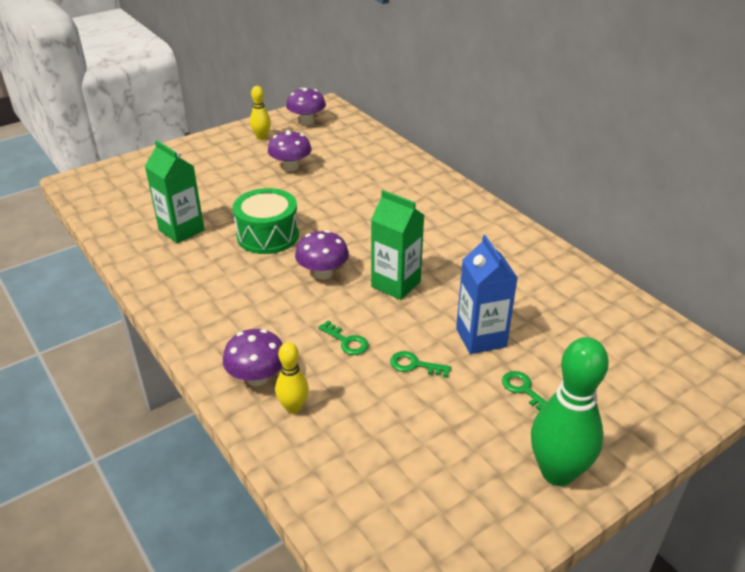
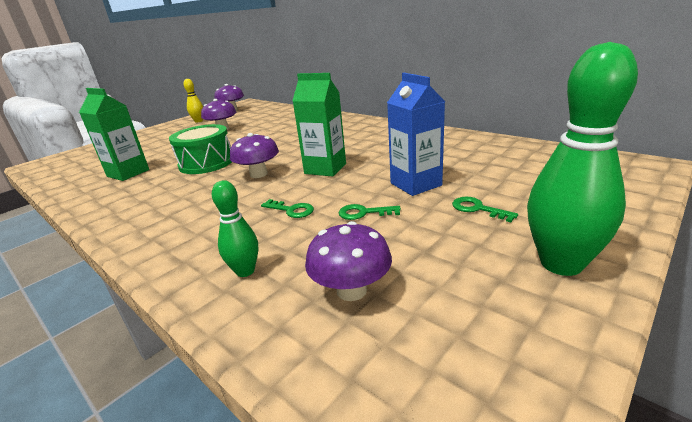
camera: 10 degrees left, 10 degrees down
(257, 377) = (201, 254): purple mushroom -> purple mushroom (351, 290)
(293, 407) = (245, 271): yellow bowling pin -> green bowling pin

